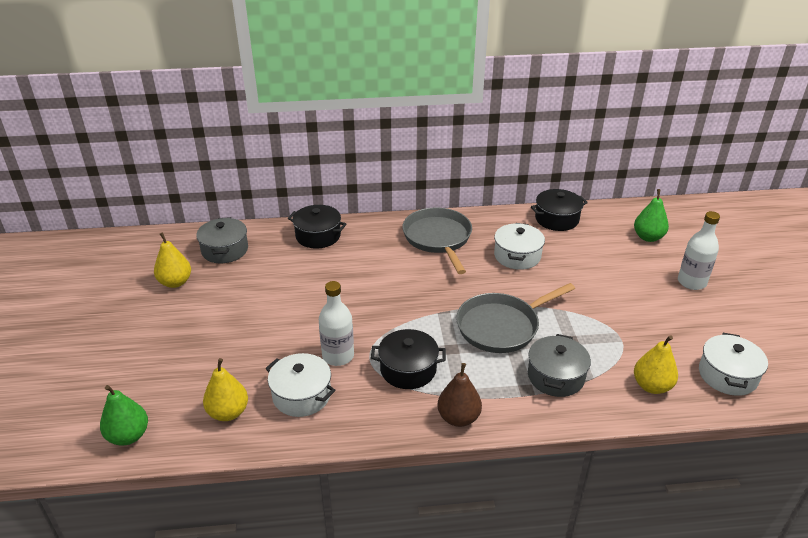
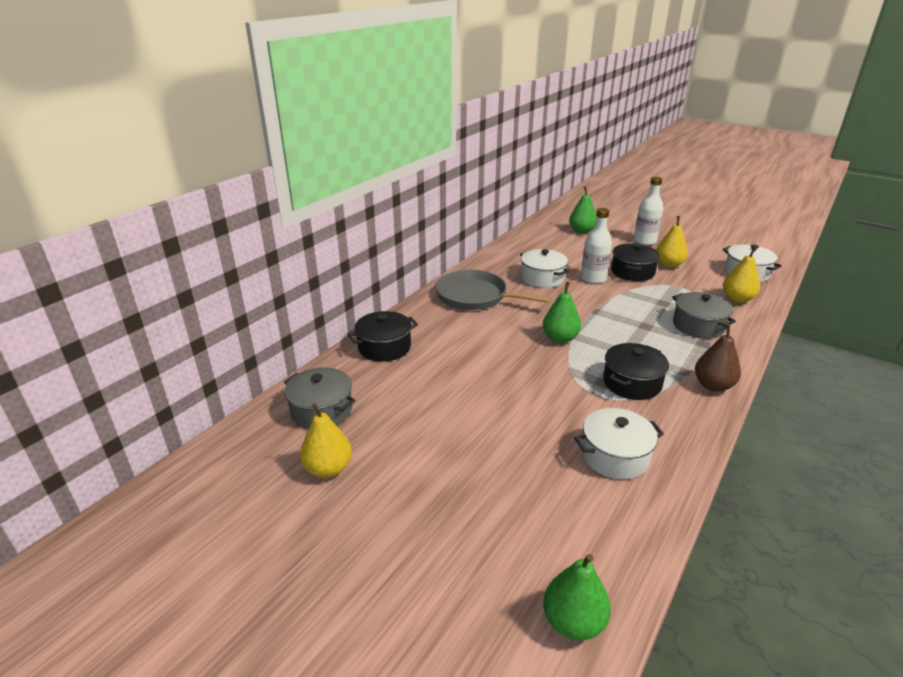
camera: 50 degrees left, 5 degrees down
(228, 412) = (599, 517): yellow pear -> yellow pear (668, 265)
(338, 356) = (578, 411): white bottle -> white bottle (593, 279)
(429, 306) = (560, 338): none -> green pear
(501, 326) = (619, 320): grey pan -> none
(556, 219) = (518, 247): black pot -> black pot (632, 272)

